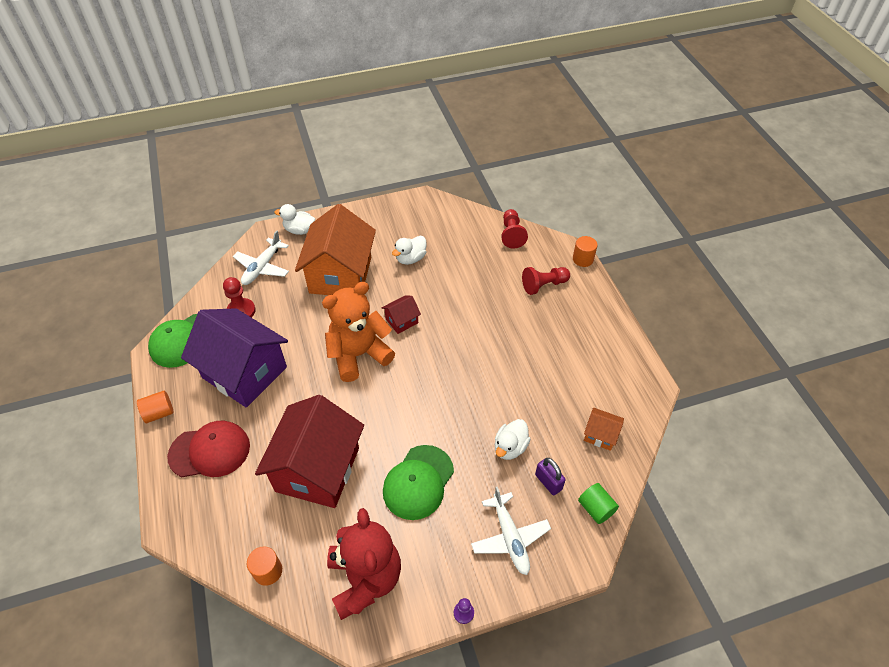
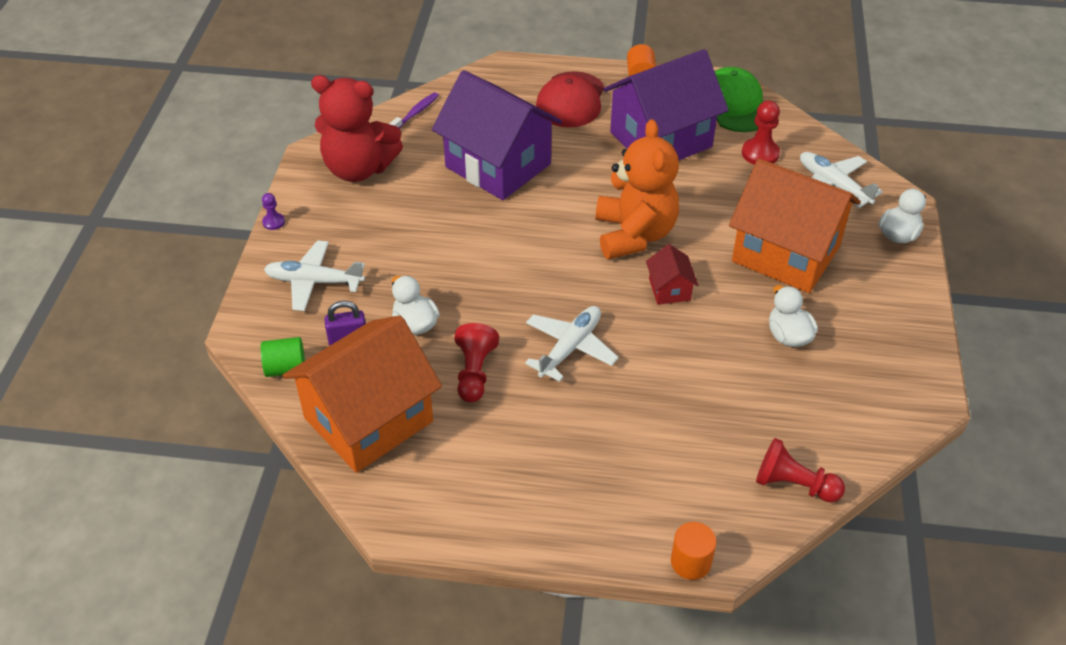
camera: 115 degrees right, 5 degrees down
(268, 571) = (415, 113): orange cylinder -> purple toothbrush
(317, 469) = (498, 165): red house -> purple house
(418, 482) = (429, 233): green cap -> none
(478, 353) = (570, 347): none -> white plane
(544, 285) = (657, 477): red pawn -> red pawn (474, 372)
(600, 435) = (368, 420): orange house -> orange house, size x2.37

